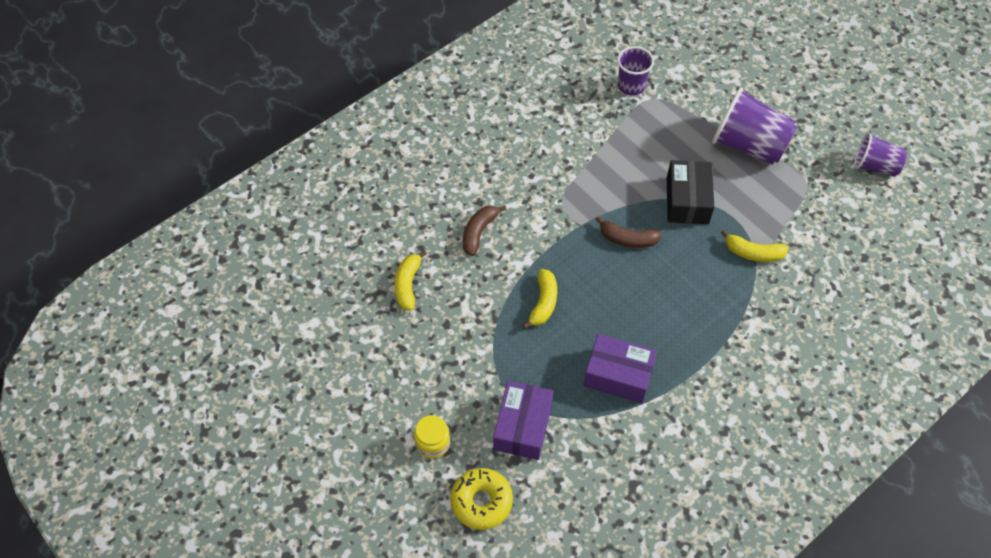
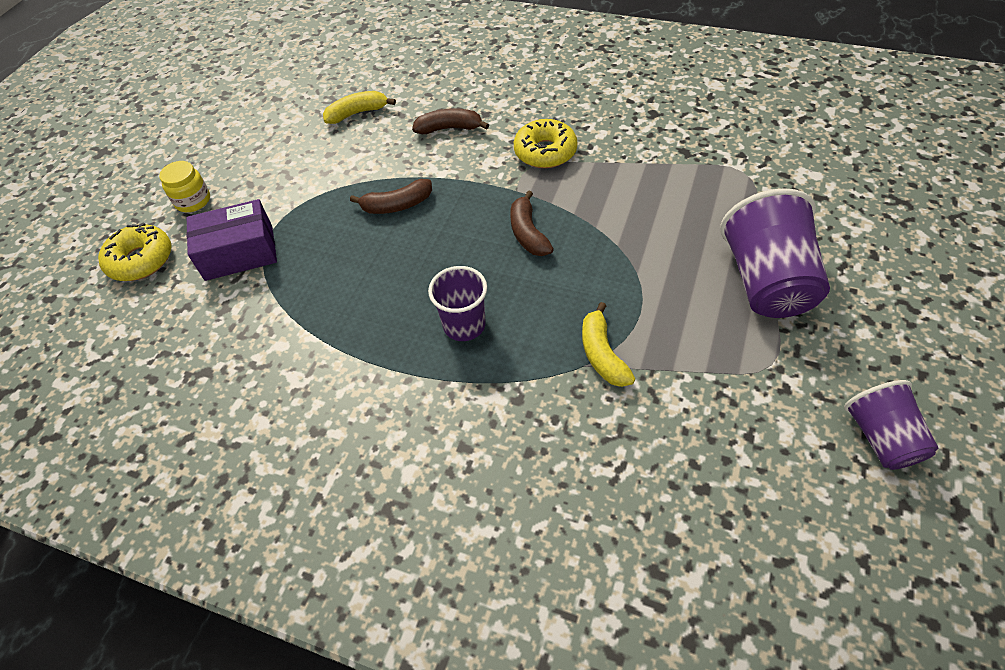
camera: 65 degrees right, 5 degrees down
(543, 303) = (397, 205): yellow banana -> brown banana
(552, 188) = (545, 152): none -> yellow donut
(618, 375) = (341, 300): purple box -> none
(631, 86) = (742, 149): purple cup -> purple cup (464, 325)
(687, 200) = (626, 260): black box -> none

